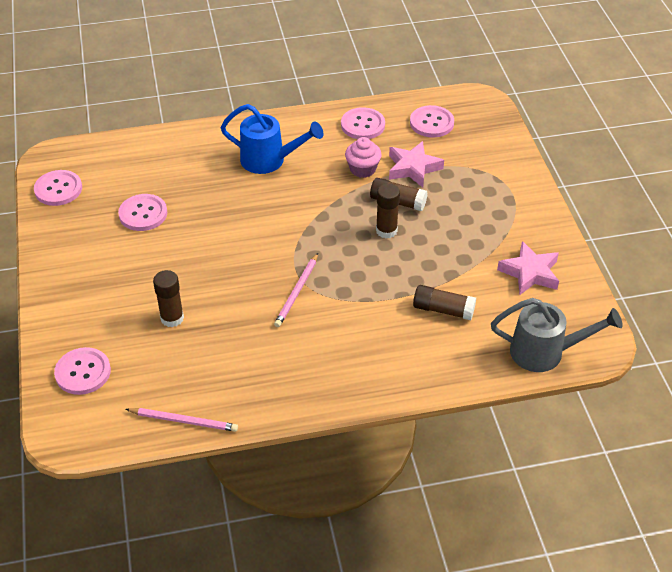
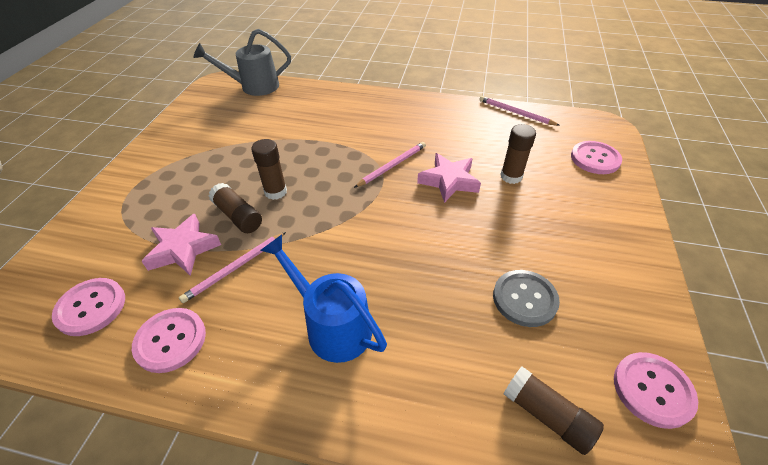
camera: 155 degrees left, 0 degrees up
(143, 214) = (524, 299): pink button -> grey button
(362, 169) = (235, 268): pink cupcake -> pink pencil
(443, 310) = (291, 123): brown glue stick -> brown glue stick (547, 415)
(530, 273) = (204, 127): pink star -> pink star (449, 181)
(545, 352) = (254, 87): grey watering can -> grey watering can turned 45 degrees counterclockwise

